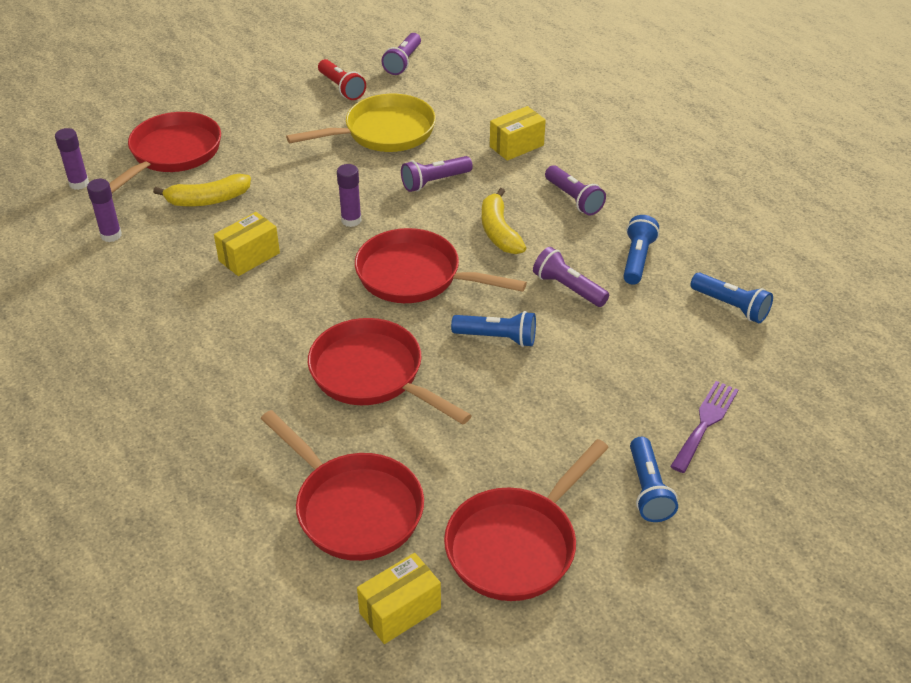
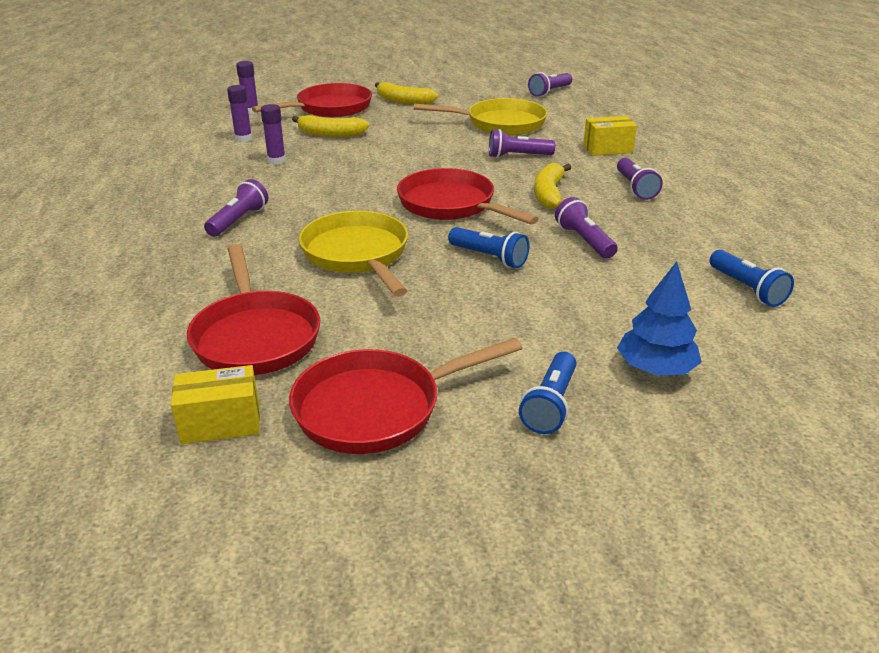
camera: 25 degrees right, 10 degrees down
(213, 365) = (239, 220): none -> purple flashlight
(249, 257) = (329, 168): yellow box -> none
(250, 119) = (403, 101): none -> yellow banana
(341, 88) = (488, 97): red flashlight -> none
(351, 220) = (428, 164): purple glue stick -> purple glue stick (276, 161)
(372, 374) = (357, 255): red pan -> yellow pan
(637, 259) = (668, 236): blue flashlight -> none
(705, 423) = (655, 369): purple fork -> blue tree

